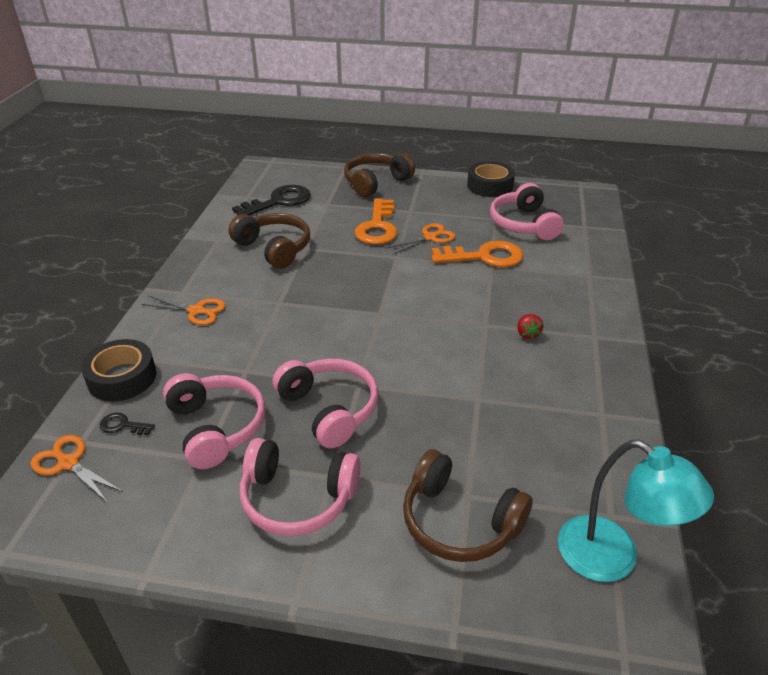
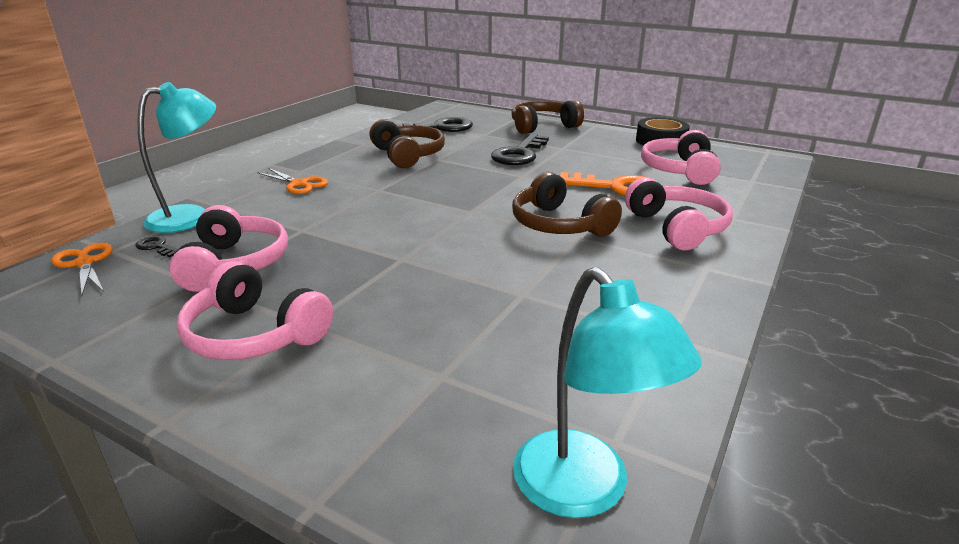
camera: 20 degrees right, 10 degrees down
(122, 378) = (191, 216): black tape -> turquoise lamp
(329, 409) = (353, 272): pink headphones -> pink headphones (677, 228)
(377, 227) = (519, 154): orange key -> black key
(430, 237) = (567, 167): orange scissors -> none
(459, 521) = (410, 398): brown headphones -> brown headphones (559, 225)
(527, 334) = (622, 252): red strawberry -> none

